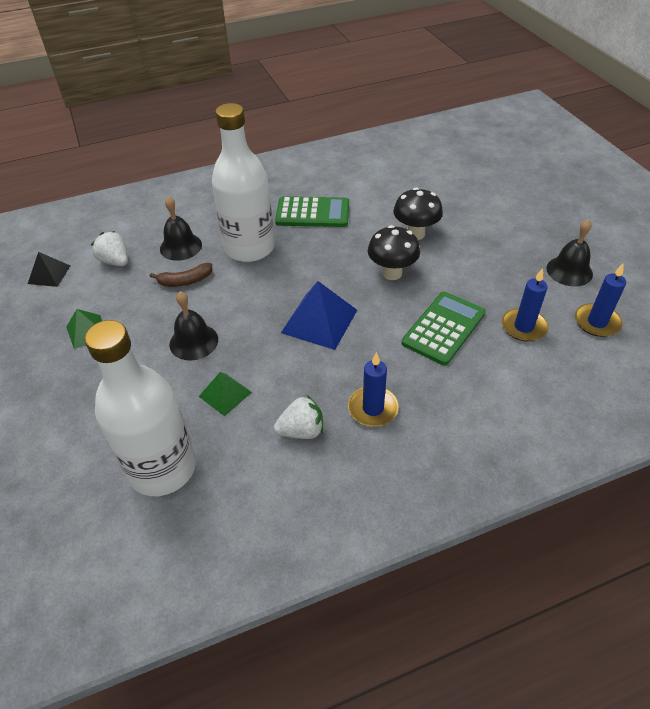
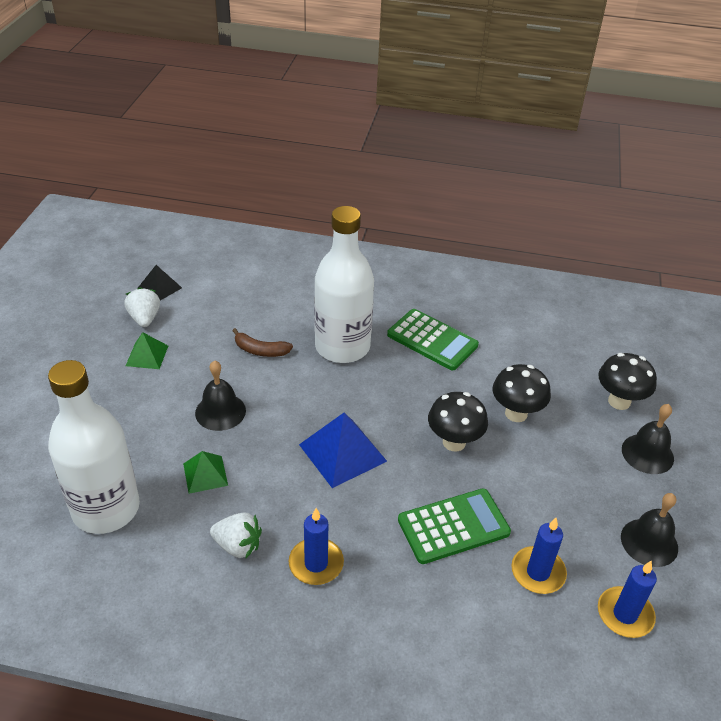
camera: 30 degrees right, 5 degrees down
(115, 261) = (219, 302): white strawberry -> white strawberry (145, 318)
(181, 246) = (284, 315): black bell -> black bell (647, 453)
(472, 195) = (619, 401): none -> black mushroom

